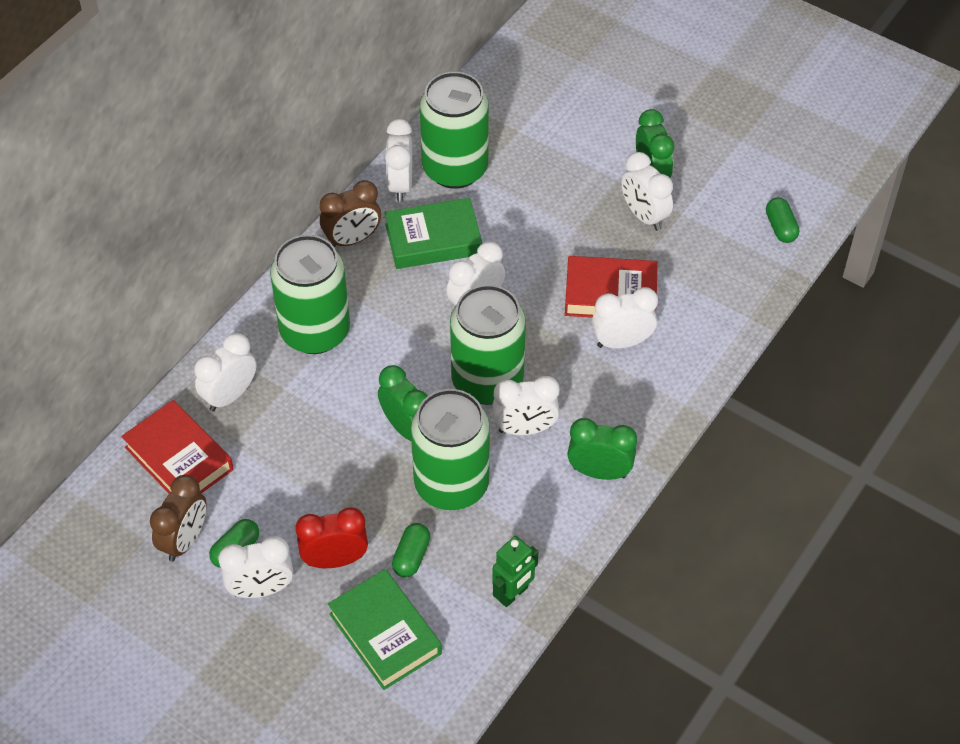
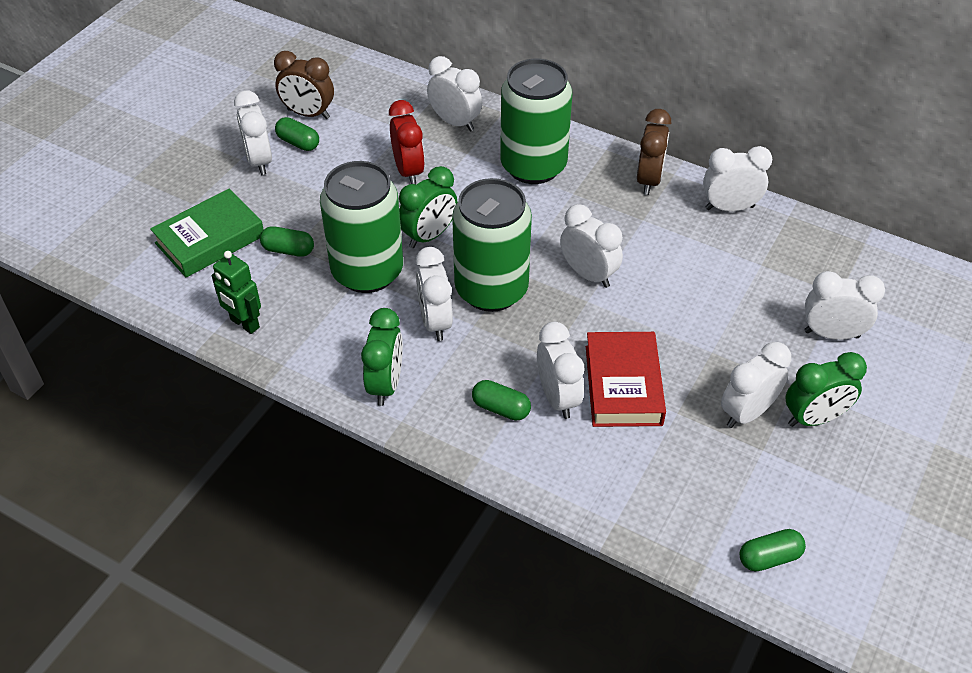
camera: 85 degrees right, 5 degrees down
(179, 458) = (388, 101): red book -> none
(335, 560) = (286, 202): red clock -> red clock (408, 171)
(352, 239) = (649, 180): brown clock -> brown clock turned 135 degrees counterclockwise
(433, 239) = (664, 237): green book -> none
(455, 168) = (765, 246): green can -> none
(563, 145) = (831, 334): none -> white clock
(631, 384) = (501, 408): none -> green capsule

